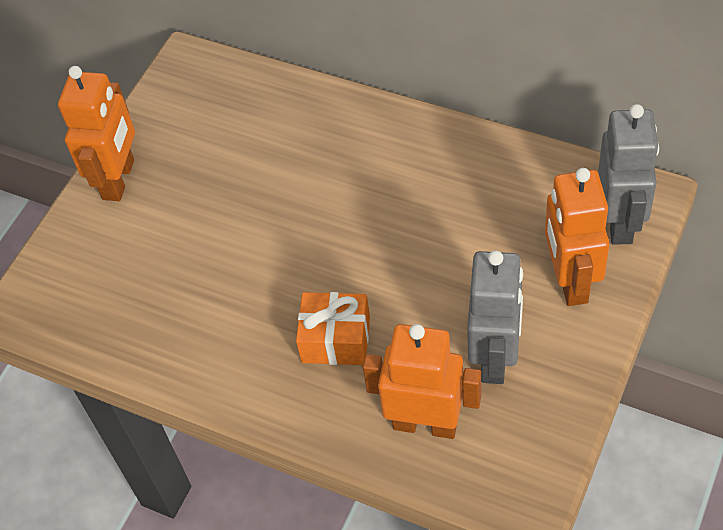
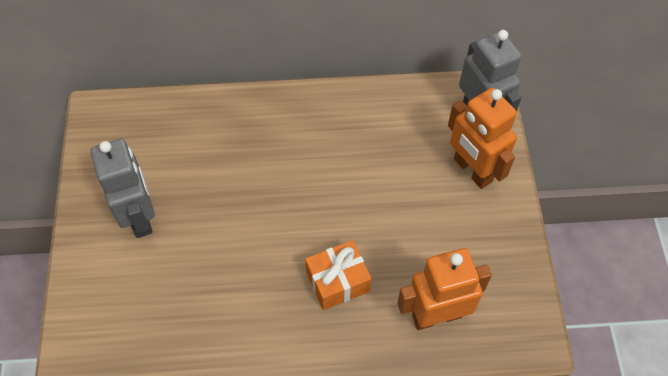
camera: 35 degrees left, 5 degrees up
(119, 179) = (96, 227): orange robot -> none
(495, 357) = (455, 246): grey robot -> grey robot (140, 216)

